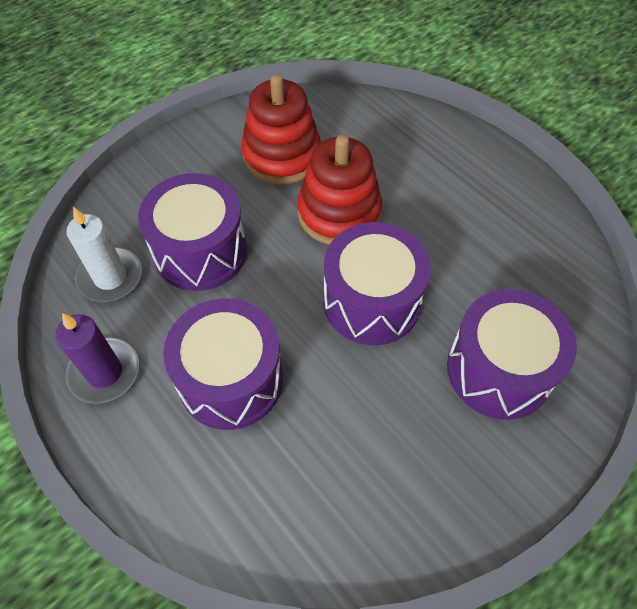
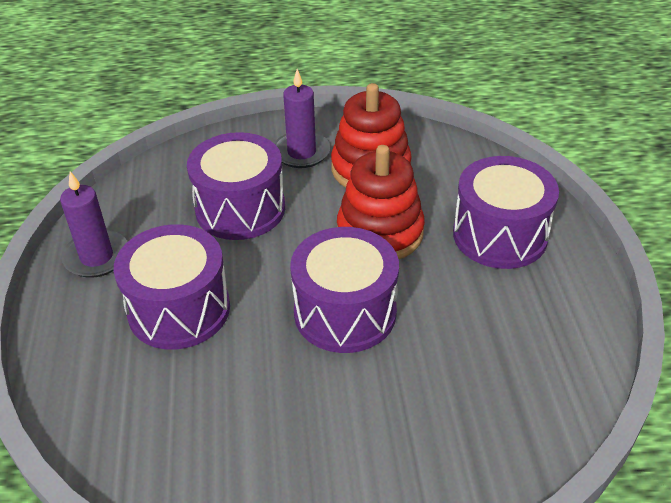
camera: 35 degrees right, 15 degrees down
(110, 277) = (159, 196): white candle -> none
(208, 167) = (301, 152): none -> purple candle
(498, 370) = (411, 426): purple drum -> purple drum (500, 235)

